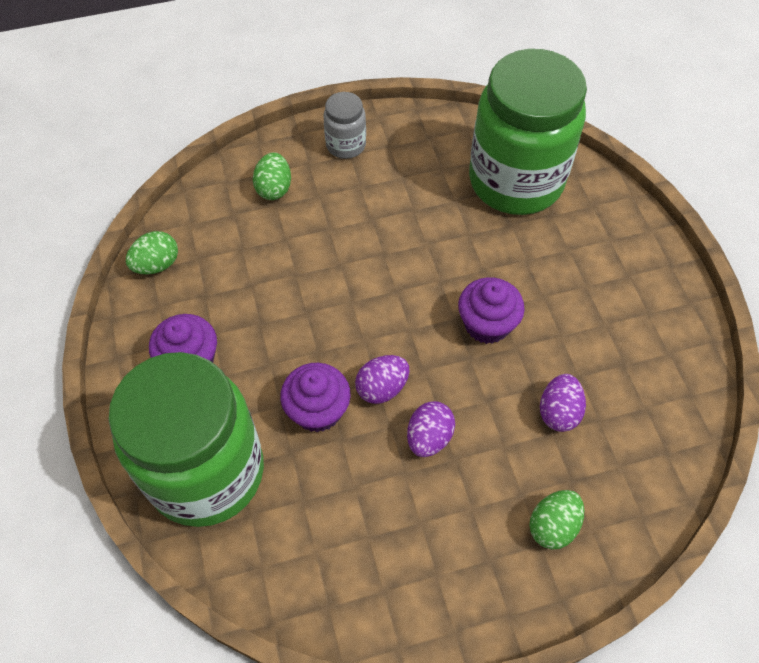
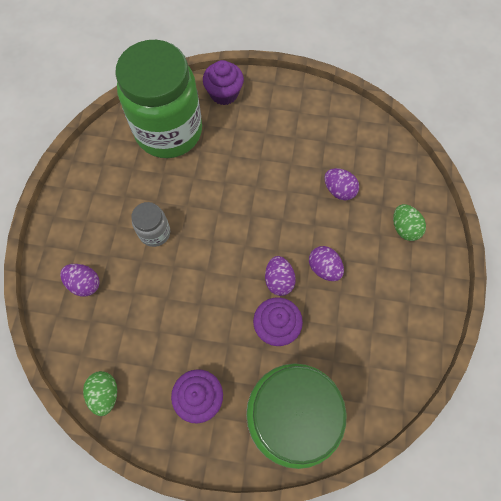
camera: 65 degrees left, 10 degrees up
(274, 188) = (84, 283): green egg -> purple egg
(346, 145) = (75, 219): grey jar -> grey jar (155, 233)
(487, 324) = (264, 199): purple cupcake -> purple cupcake (224, 93)

